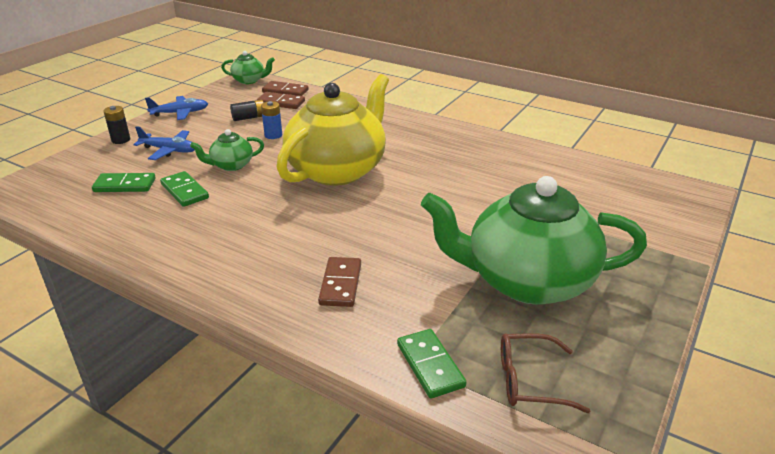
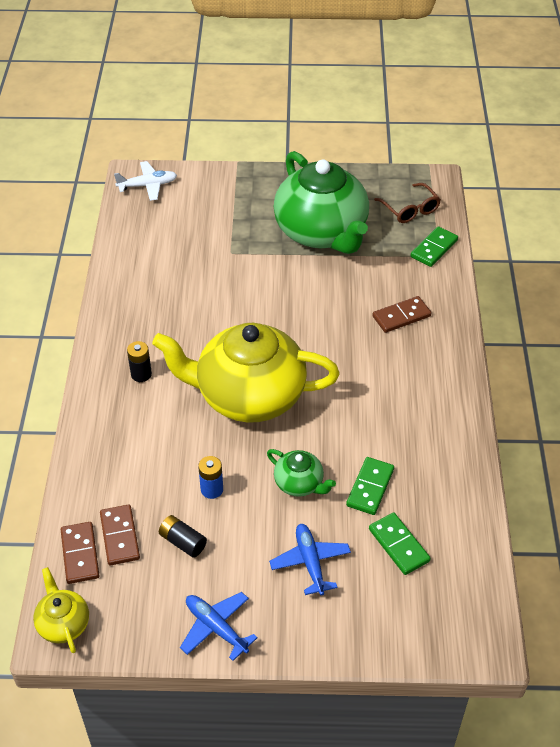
camera: 120 degrees left, 15 degrees up
(121, 140) = (322, 633): black battery -> black battery (141, 374)
(249, 80) = (63, 623): green teapot -> yellow teapot
(675, 196) = (148, 185): none -> white plane

